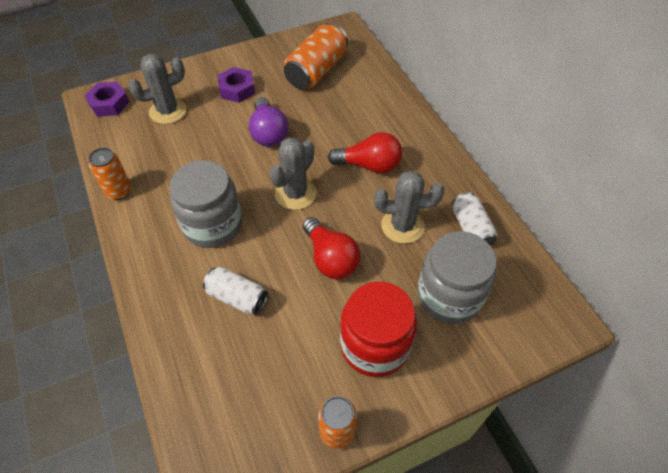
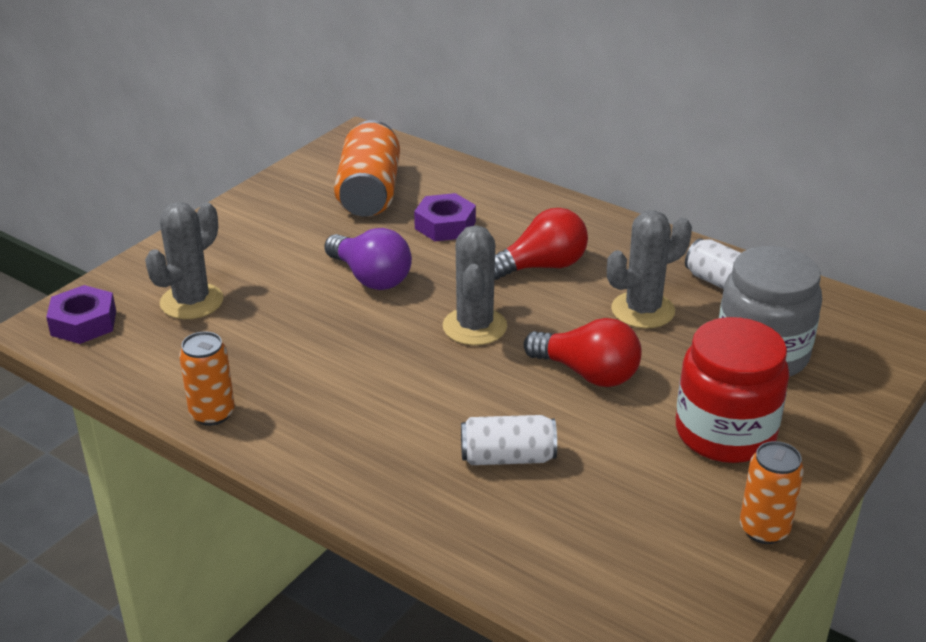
camera: 30 degrees left, 20 degrees down
(213, 225) = (394, 398): grey jar -> none
(237, 89) = (274, 246): purple nut -> purple nut (445, 225)

